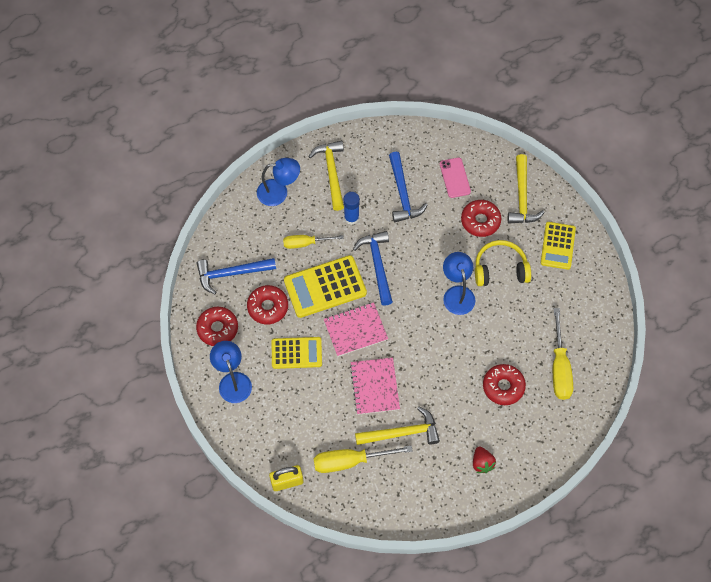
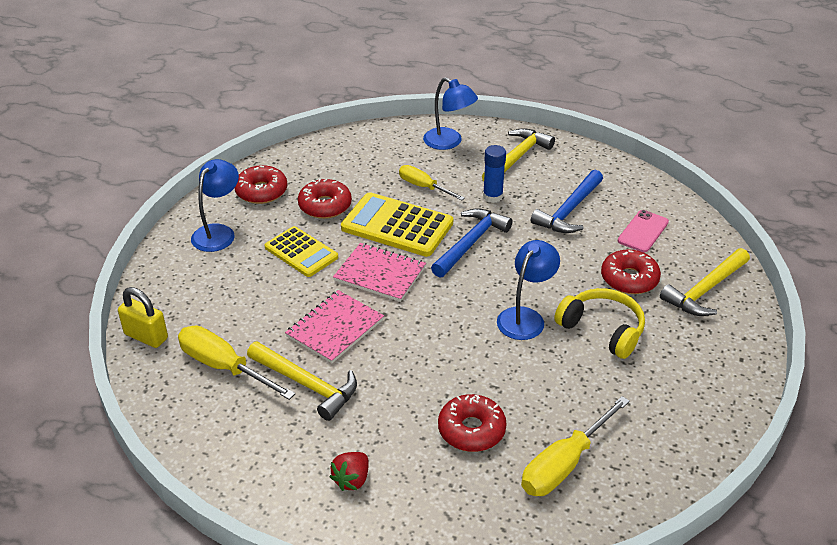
camera: 45 degrees right, 25 degrees down
(231, 274) = (328, 166): blue hammer -> none
(558, 246) = (701, 356): yellow calculator -> none

